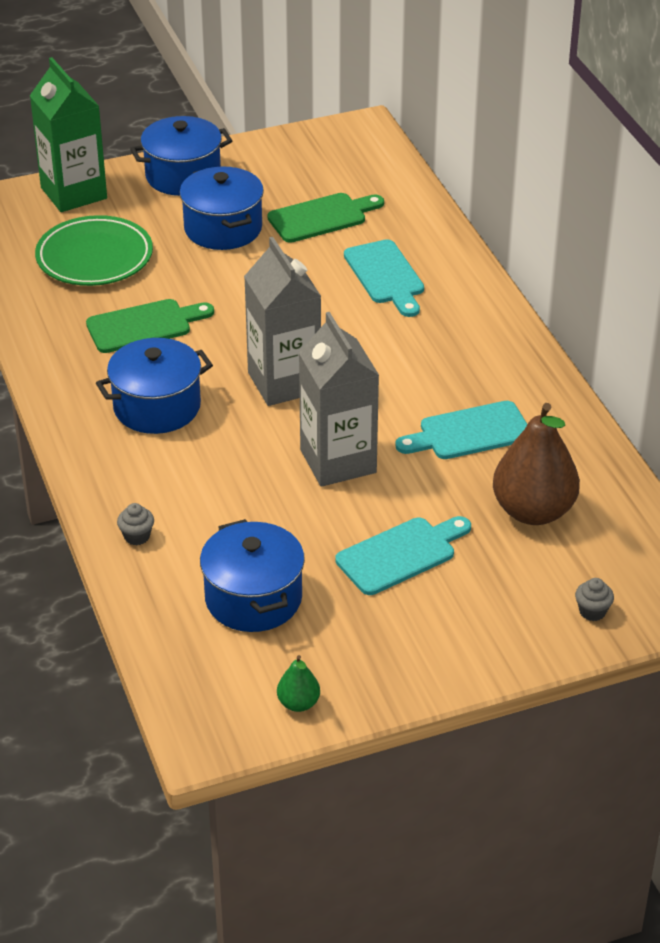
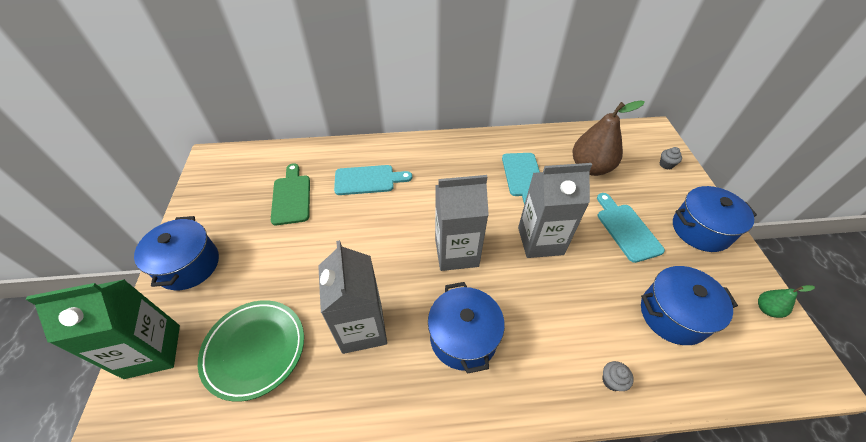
camera: 75 degrees left, 10 degrees up
(144, 326) = (362, 328): green cutting board -> grey carton
(223, 228) = (270, 253): blue pot -> blue pot (700, 230)

